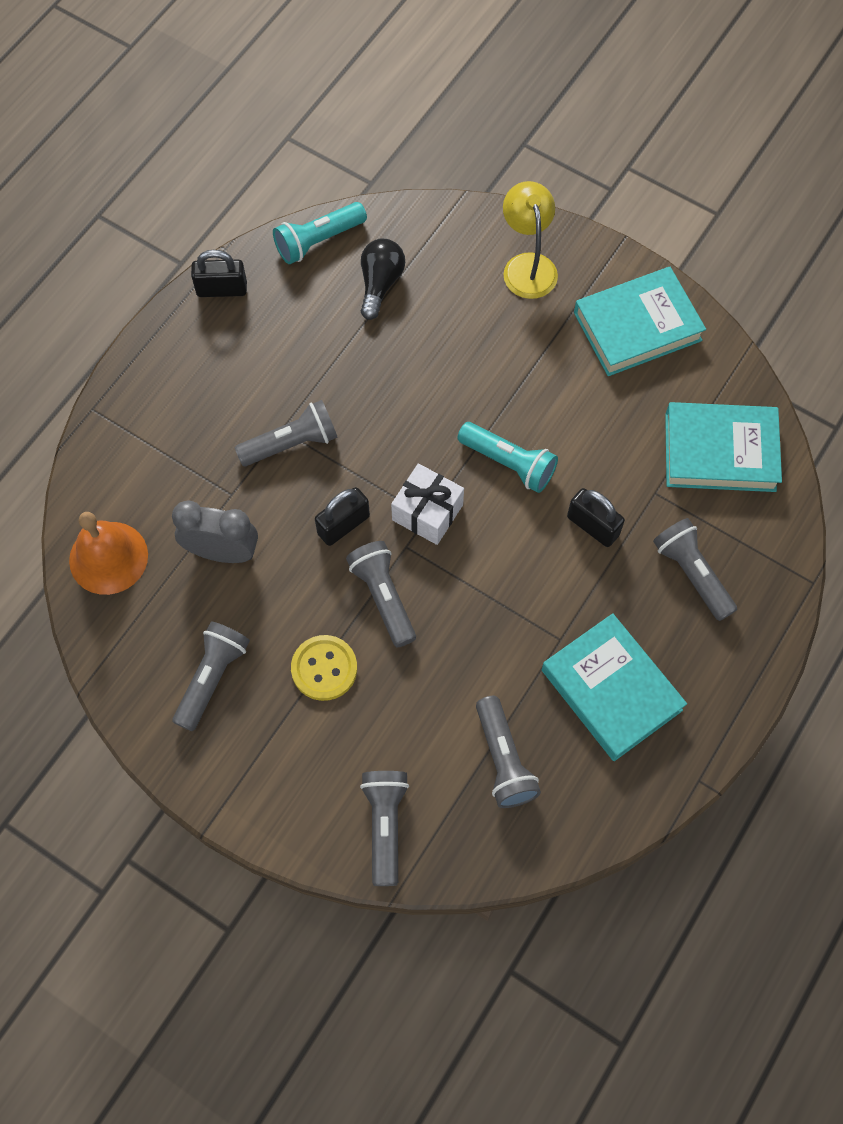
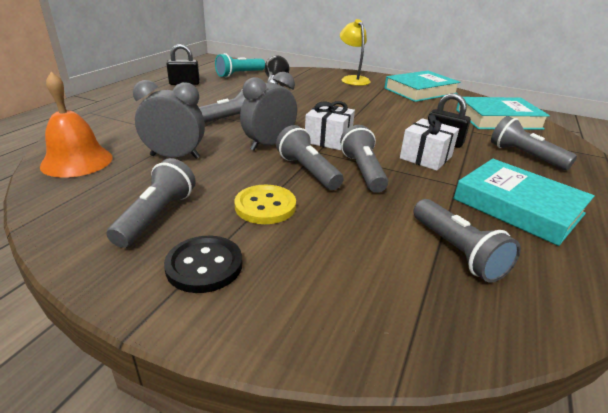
camera: 10 degrees left, 35 degrees down
(261, 758) = (204, 265): none -> black button
(343, 525) = (269, 145): black padlock -> grey clock
(385, 825) = (358, 312): grey flashlight -> grey flashlight (362, 171)
(509, 463) = (374, 124): turquoise flashlight -> none
(548, 570) = (425, 157): none -> white gift

